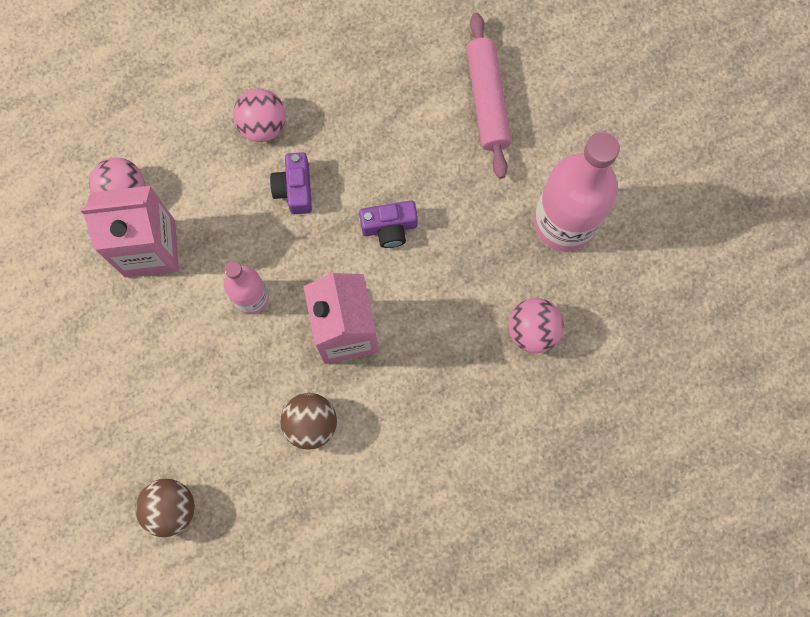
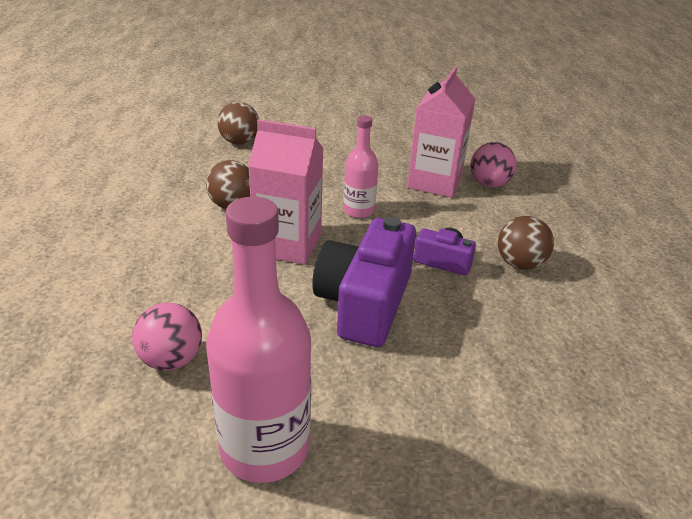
camera: 115 degrees right, 40 degrees down
(263, 126) = (519, 264): pink ball -> brown ball
(389, 228) = (364, 303): purple camera -> purple camera, size x1.99
(487, 100) = (477, 445): pink rolling pin -> none

